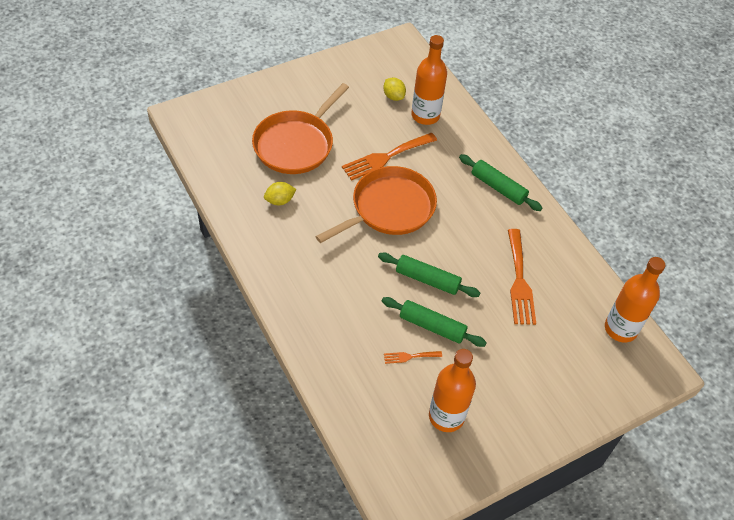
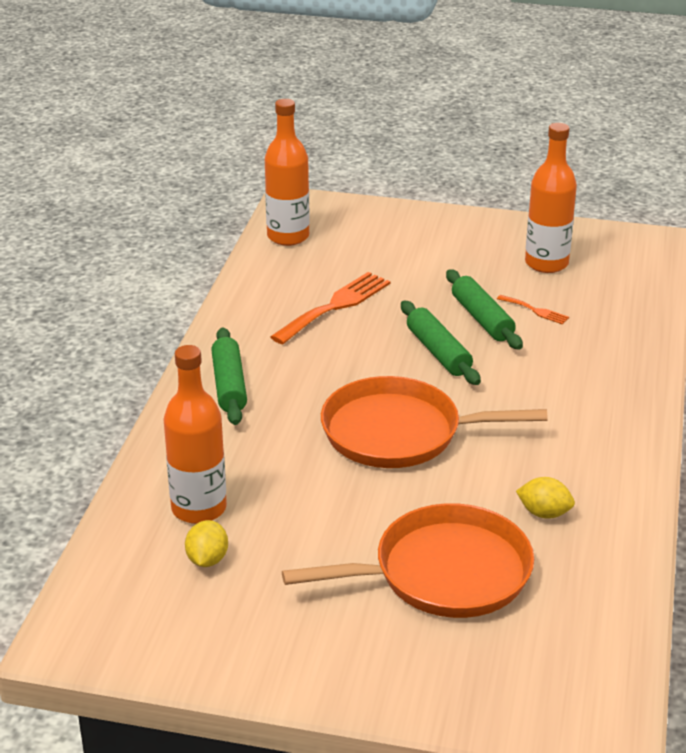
camera: 135 degrees left, 20 degrees down
(386, 157) = (328, 488): orange fork -> none

